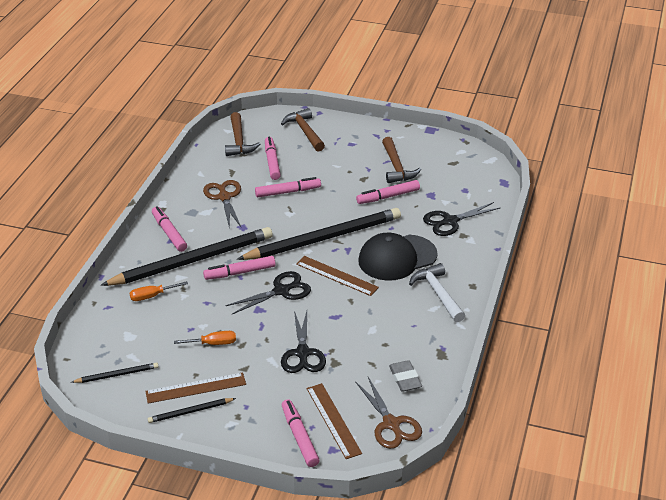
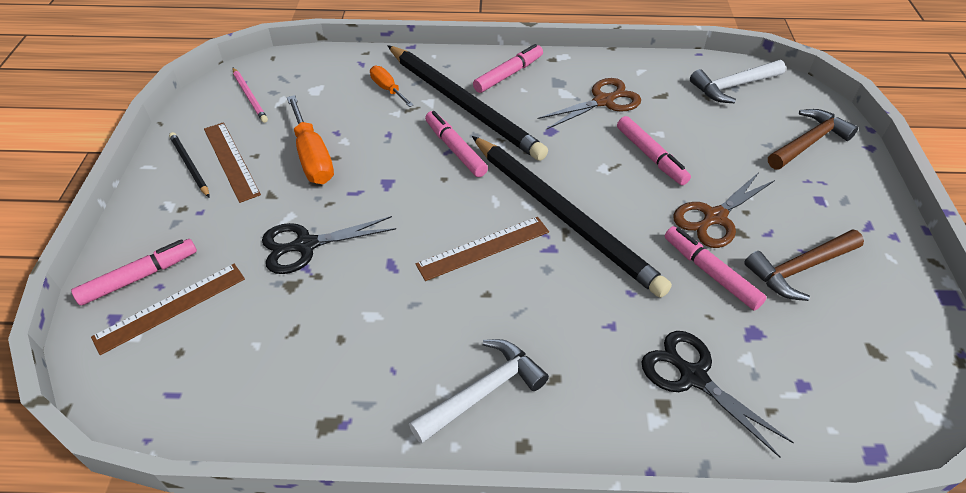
camera: 75 degrees right, 10 degrees up
(117, 375) = (250, 96): black pencil -> pink pencil
(213, 343) = (312, 157): orange screwdriver -> orange screwdriver, size x1.69
(239, 141) = (733, 86): brown hammer -> white hammer
(272, 162) = (709, 126): pink marker -> none
(281, 291) = (430, 196): black scissors -> none
(337, 275) = (483, 248): brown ruler -> brown ruler turned 45 degrees clockwise
(391, 424) = (160, 381): brown scissors -> brown scissors (715, 217)
(397, 258) = (555, 315): black cap -> none
(405, 379) = (262, 381): grey eraser -> none

